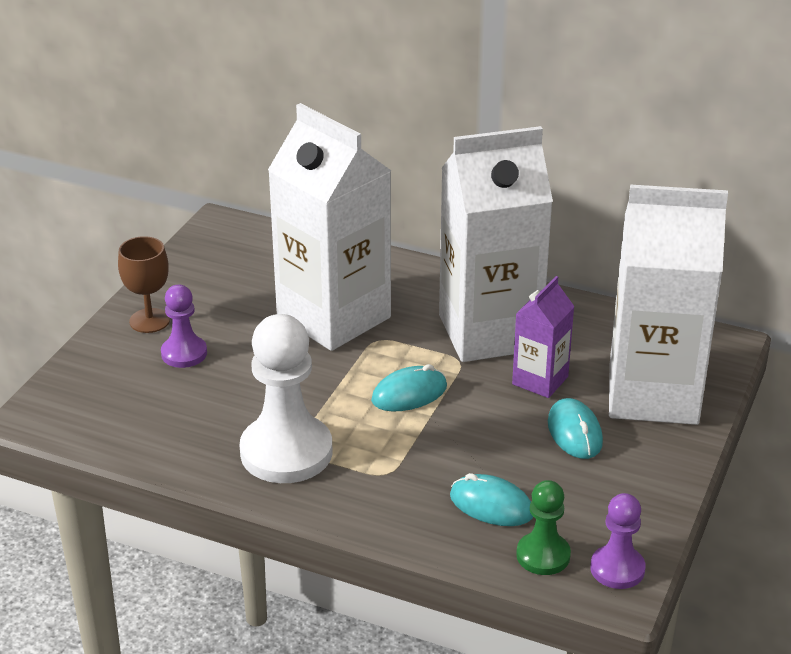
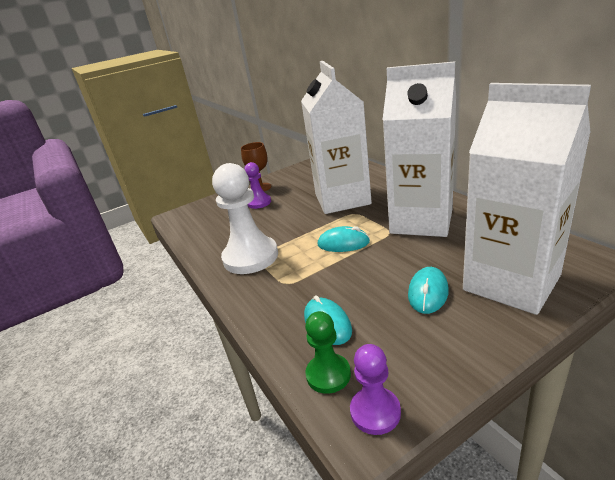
camera: 40 degrees right, 5 degrees down
(540, 380) = (431, 254): purple carton -> none

